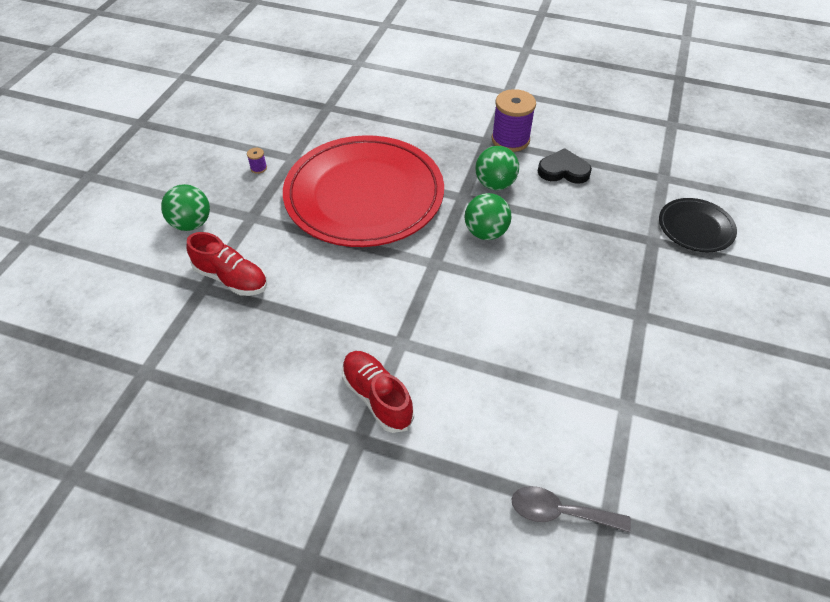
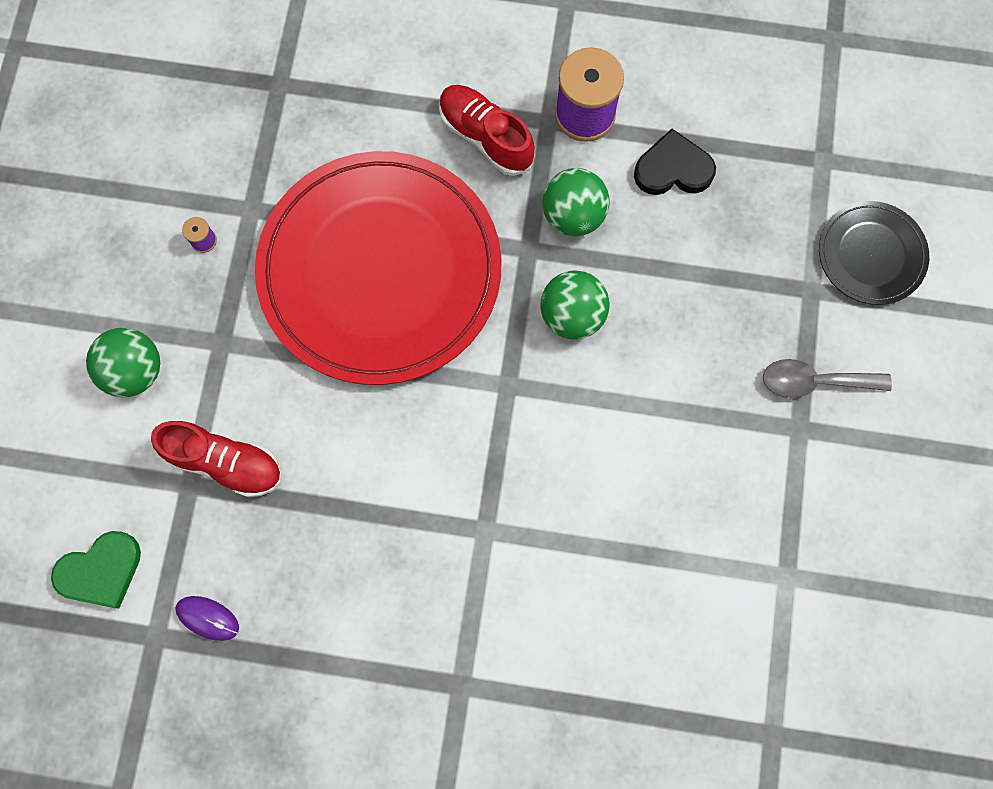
camera: 10 degrees left, 25 degrees up
(123, 327) = (101, 571): none -> green heart
(185, 366) = (208, 618): none -> purple mouse
(377, 397) = (471, 620): red shoe -> red shoe (485, 137)
(559, 512) = (716, 738): grey spoon -> grey spoon (814, 381)

